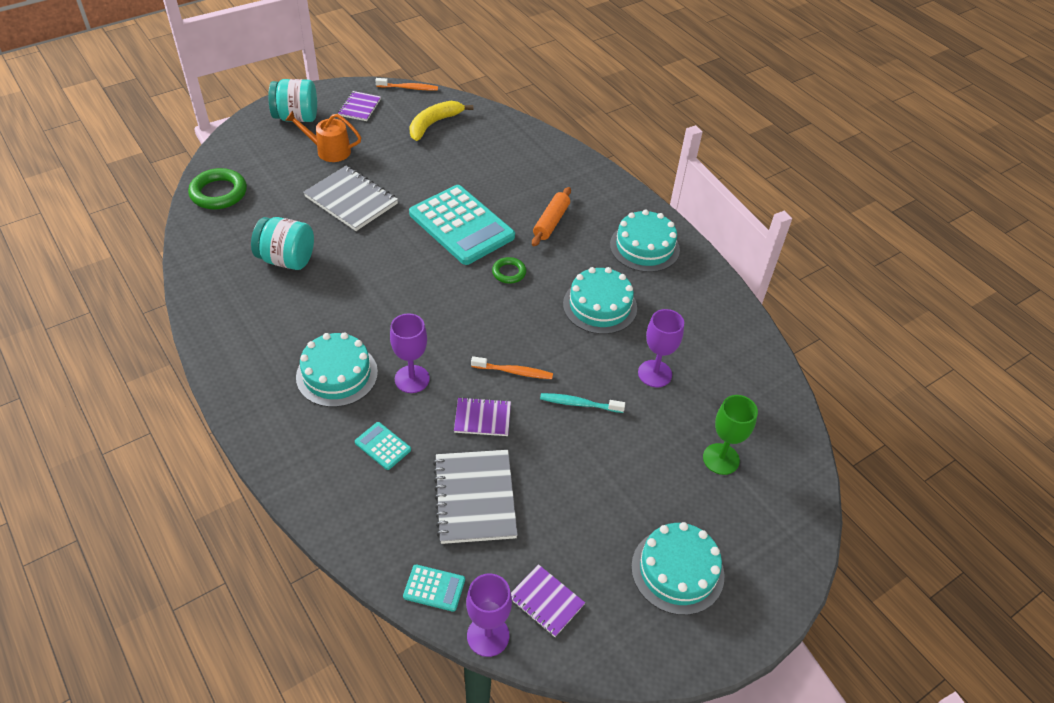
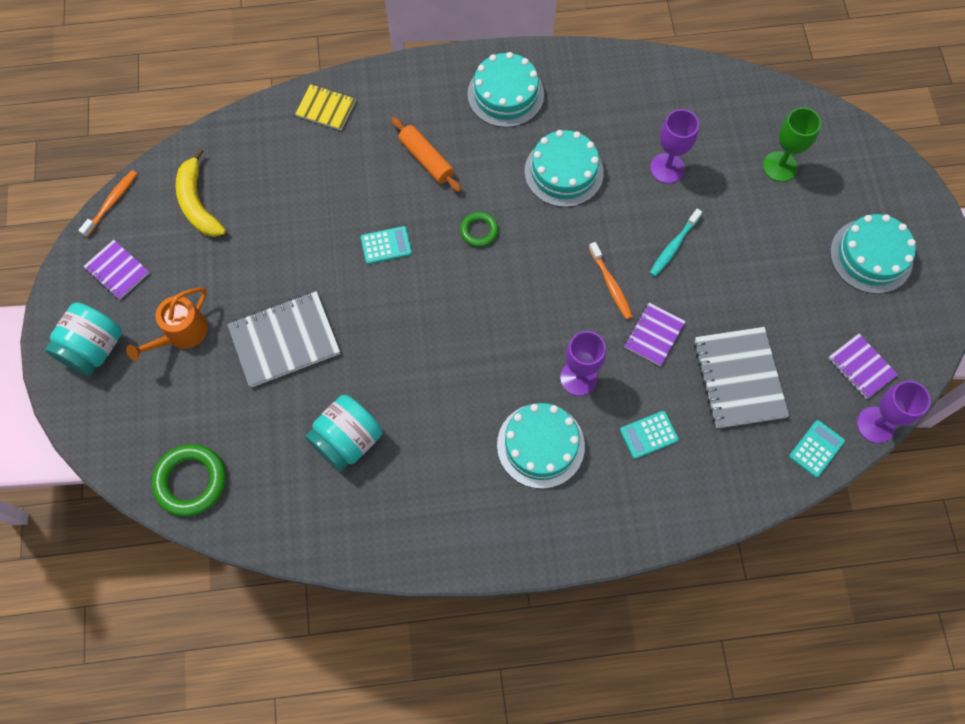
camera: 60 degrees left, 20 degrees up
(461, 225) = (386, 245): turquoise calculator -> turquoise calculator, size x0.42
(475, 498) = (739, 378): grey notebook -> grey notebook turned 60 degrees clockwise
(513, 371) = (610, 284): orange toothbrush -> orange toothbrush turned 120 degrees clockwise
(546, 601) = (861, 367): purple notebook -> purple notebook turned 75 degrees clockwise
(554, 157) = (326, 108): none -> yellow notebook

